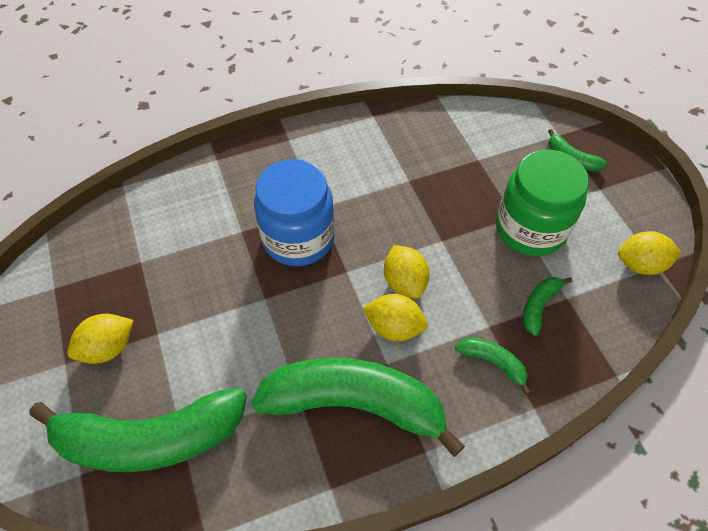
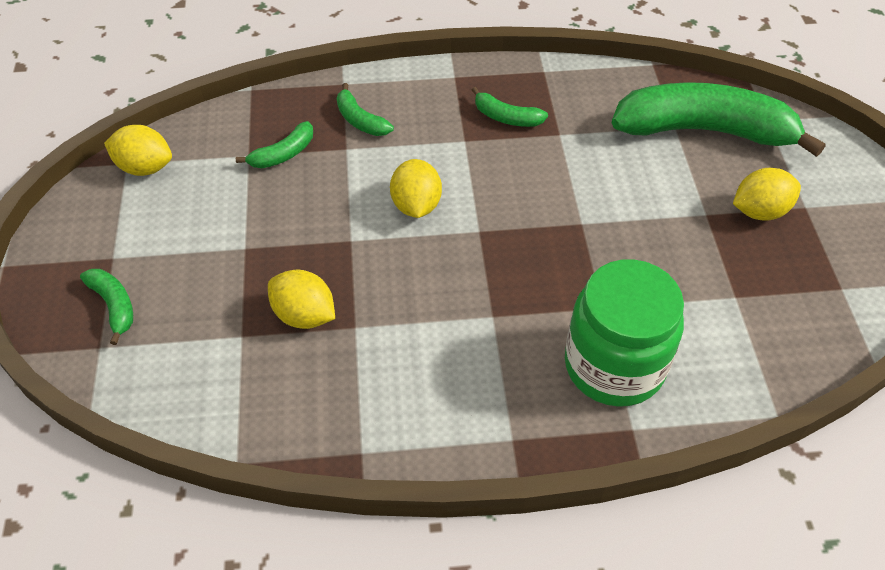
camera: 165 degrees left, 5 degrees down
(298, 238) = (528, 281): blue jar -> none
(355, 404) = (506, 117): green banana -> green banana, size x0.42
(394, 327) = (445, 167): yellow lemon -> yellow lemon (304, 315)
(530, 229) = (237, 229): green jar -> green jar (614, 365)

